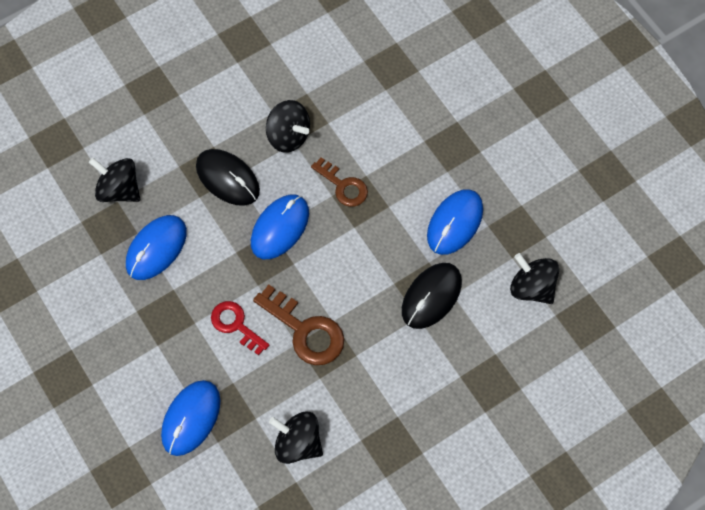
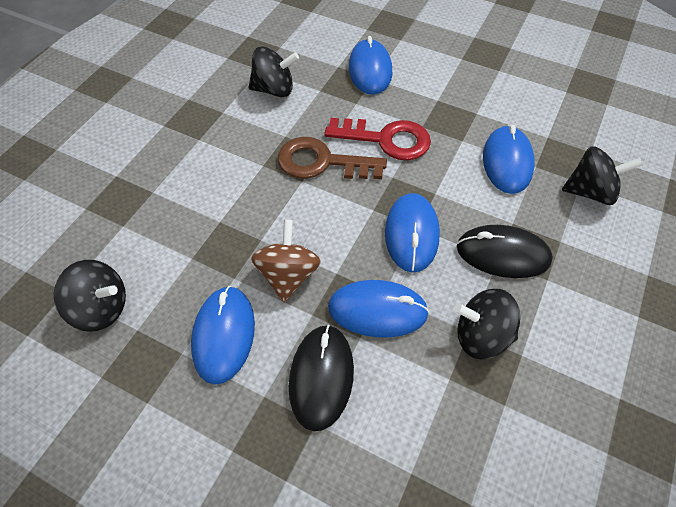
camera: 150 degrees right, 10 degrees down
(236, 325) = (386, 139): red key -> red key, size x1.52
(343, 186) = (377, 310): brown key -> blue mouse
(389, 243) = (288, 275): none -> brown spinning top
(431, 296) = (214, 245): black mouse -> black mouse (321, 377)

